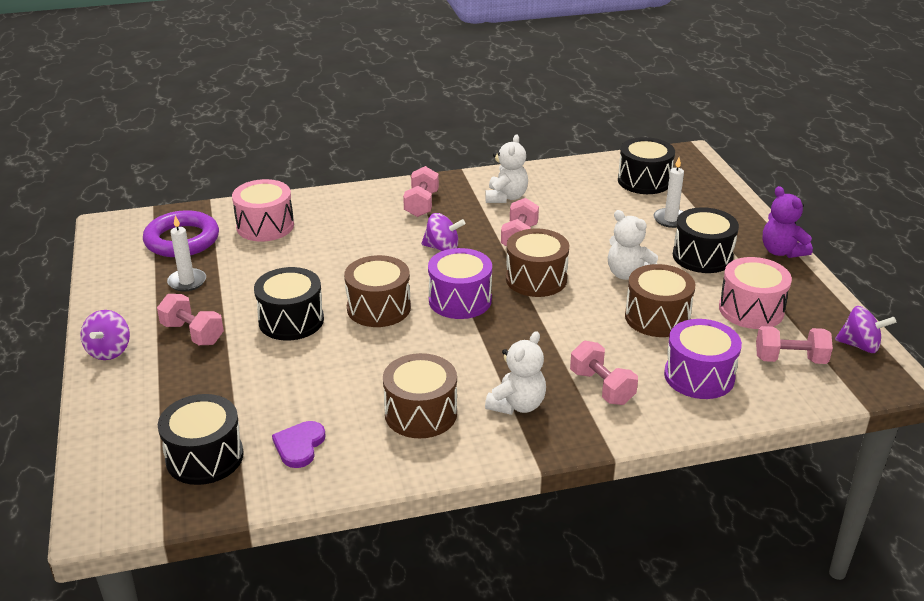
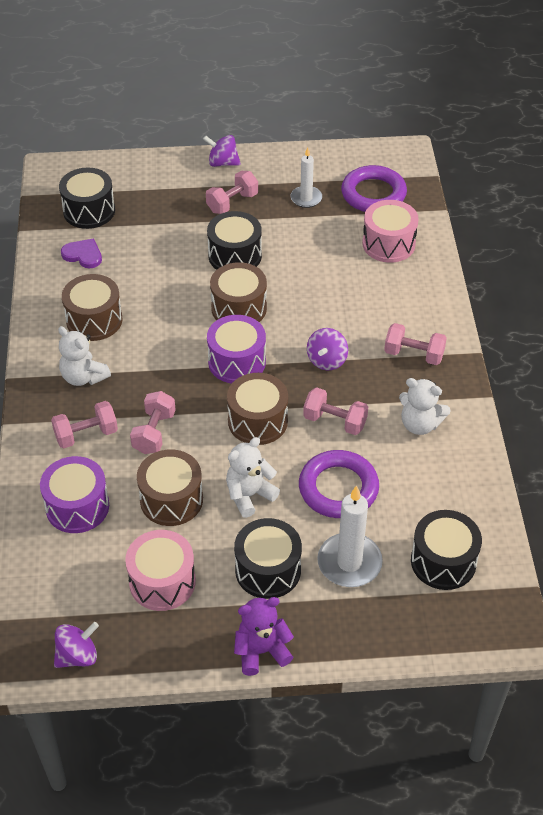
camera: 100 degrees right, 15 degrees up
(596, 230) = (338, 488): none -> purple ring
(670, 219) = (349, 563): white candle -> white candle, size x1.59
(790, 359) = (77, 586): pink dumbbell -> pink dumbbell (154, 432)
(860, 345) = (78, 656): purple spinning top -> purple spinning top turned 150 degrees counterclockwise

